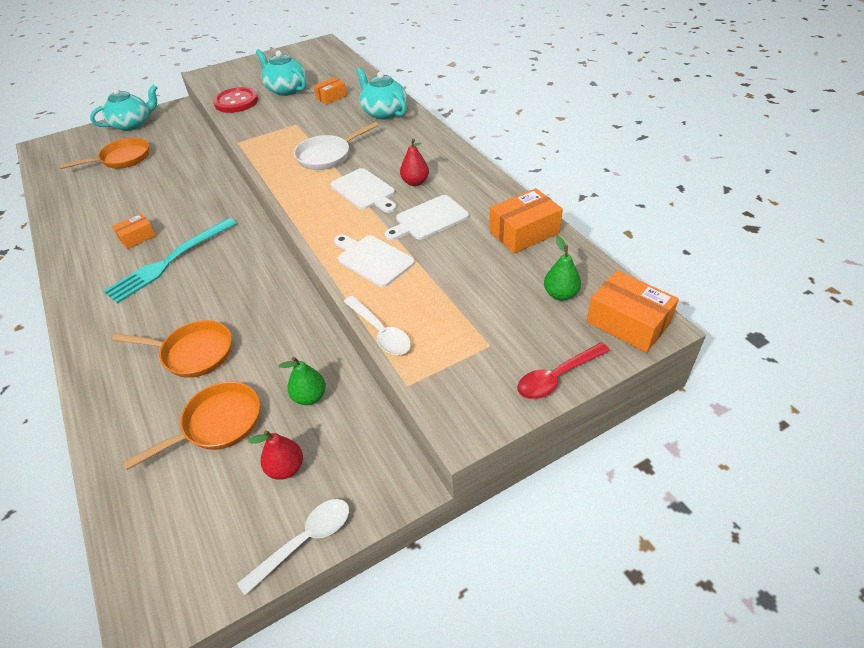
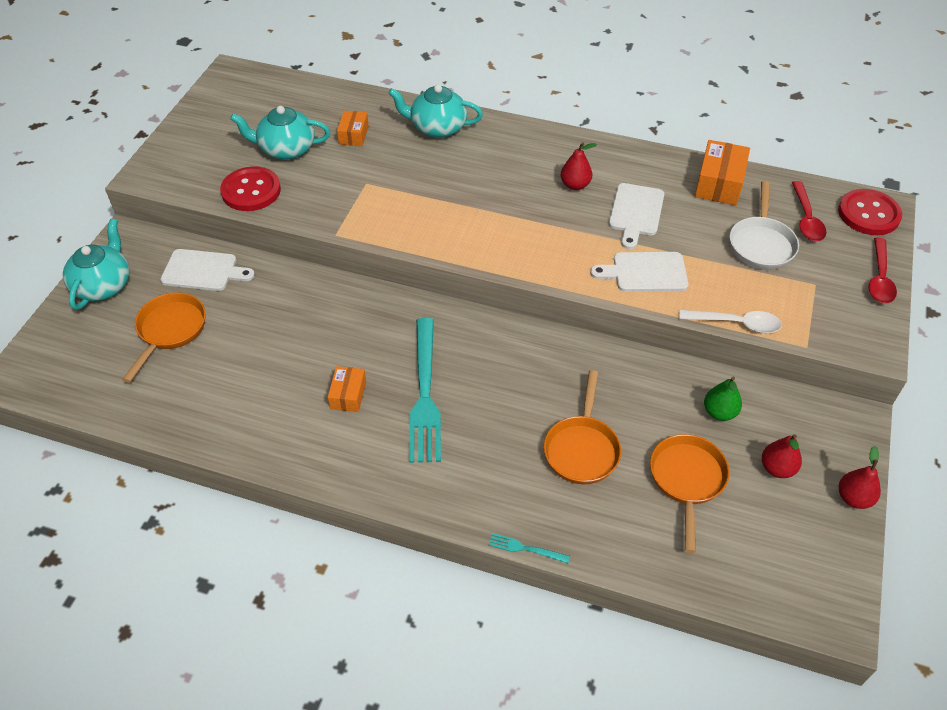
camera: 45 degrees left, 5 degrees up
(72, 386) = (525, 548): none -> turquoise fork
(193, 353) = (582, 449): orange pan -> orange pan turned 135 degrees clockwise
(304, 541) = (853, 498): white spoon -> red pear
(327, 156) = (455, 201): white pan -> white pan (761, 244)
(364, 191) = (545, 217): white cutting board -> white cutting board (203, 271)
(560, 294) = (806, 218): green pear -> red spoon
(628, 322) = (868, 214): orange box -> red button

